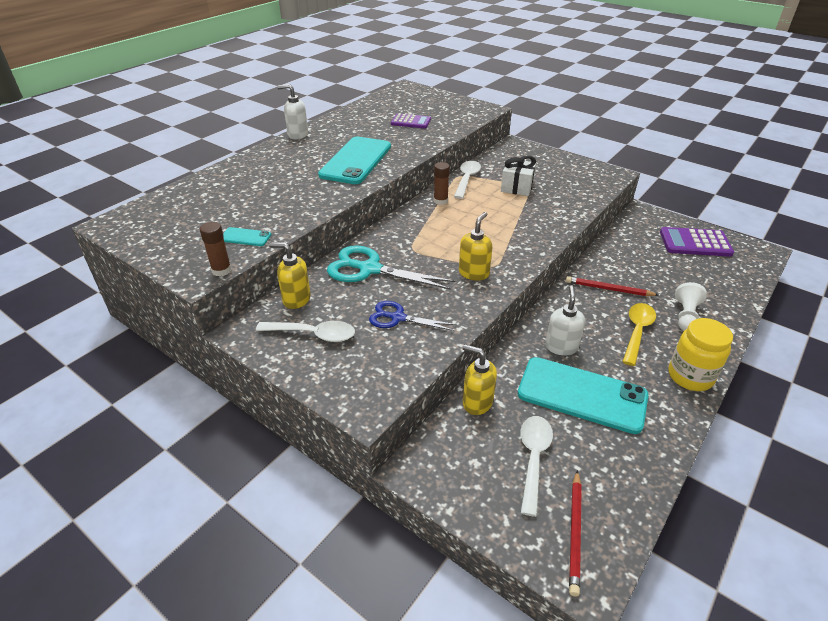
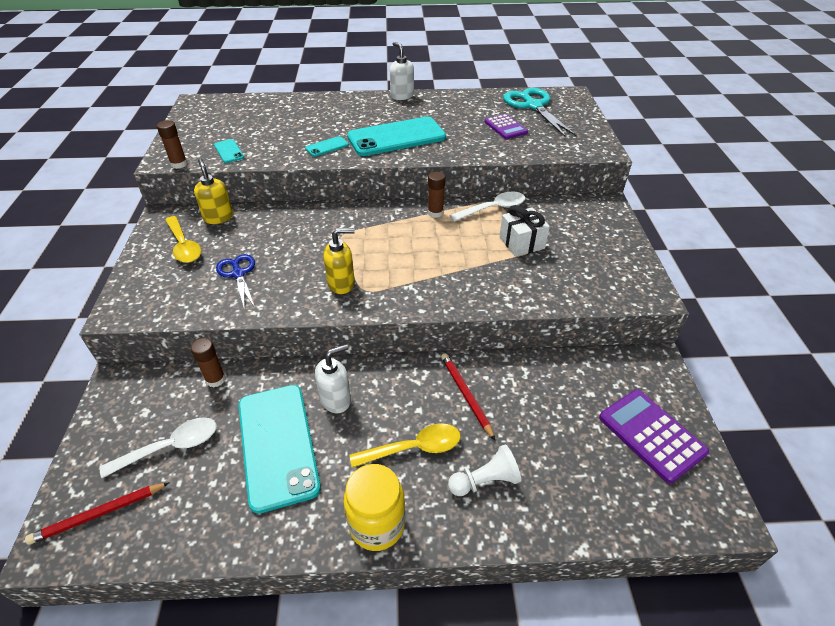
camera: 50 degrees right, 5 degrees up
(313, 334) = (184, 246): white spoon -> yellow spoon
(320, 191) = (327, 147): none -> turquoise phone
(369, 269) = (289, 229): turquoise scissors -> turquoise scissors (533, 106)
(477, 402) = (215, 379): yellow soap dispenser -> brown glue stick

